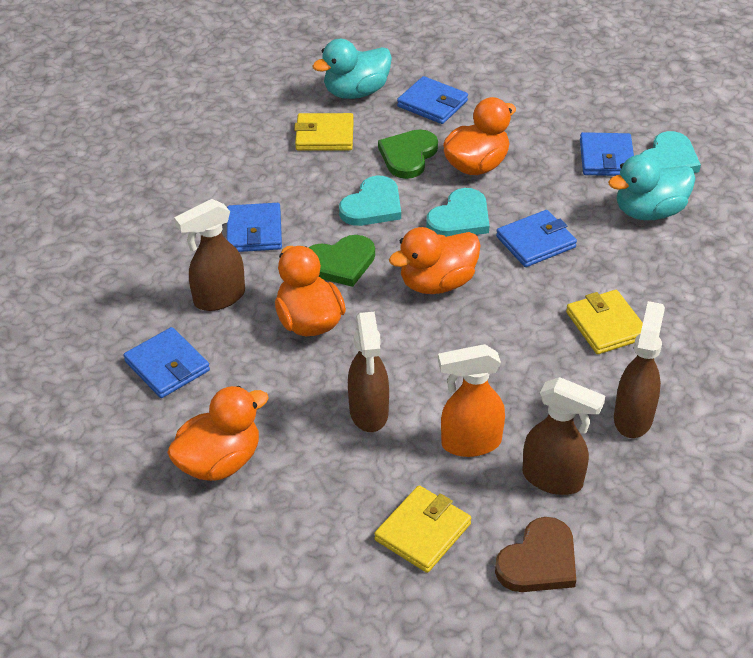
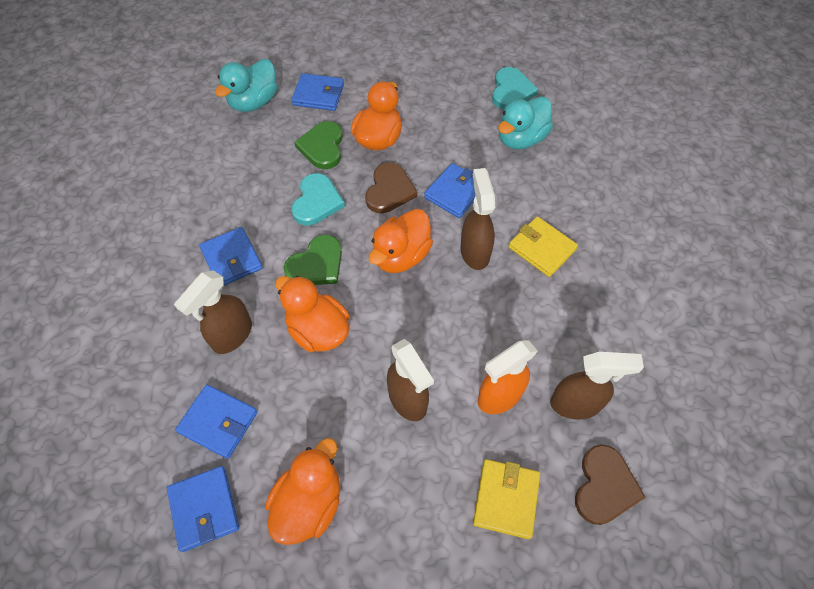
camera: 25 degrees left, 15 degrees up
(324, 135) = (247, 149): yellow wallet -> none
(460, 218) = (389, 190): turquoise heart -> brown heart
(606, 158) = (468, 103): blue wallet -> blue wallet (204, 509)
(633, 417) = (602, 323): brown spray bottle -> brown spray bottle (474, 251)

